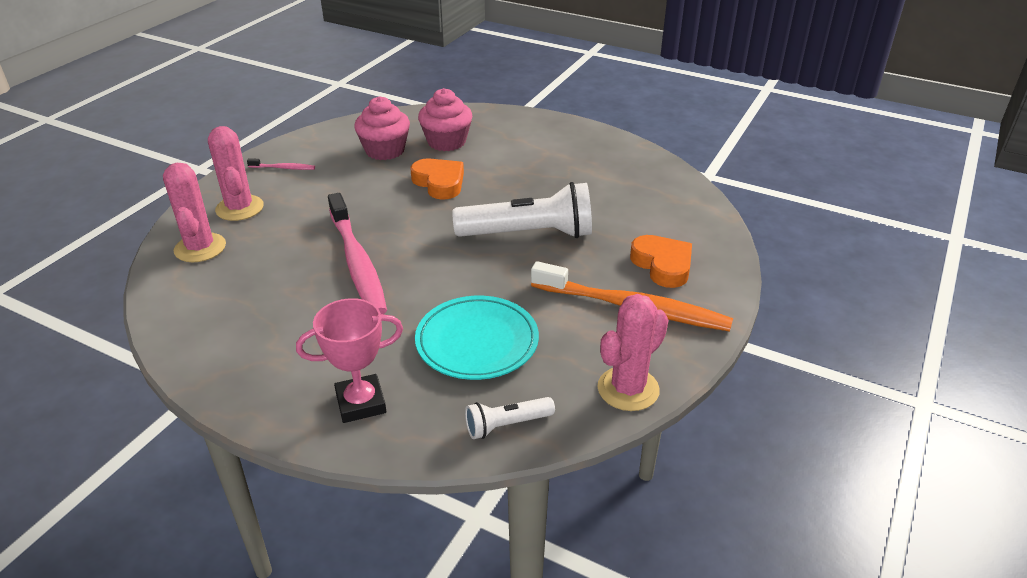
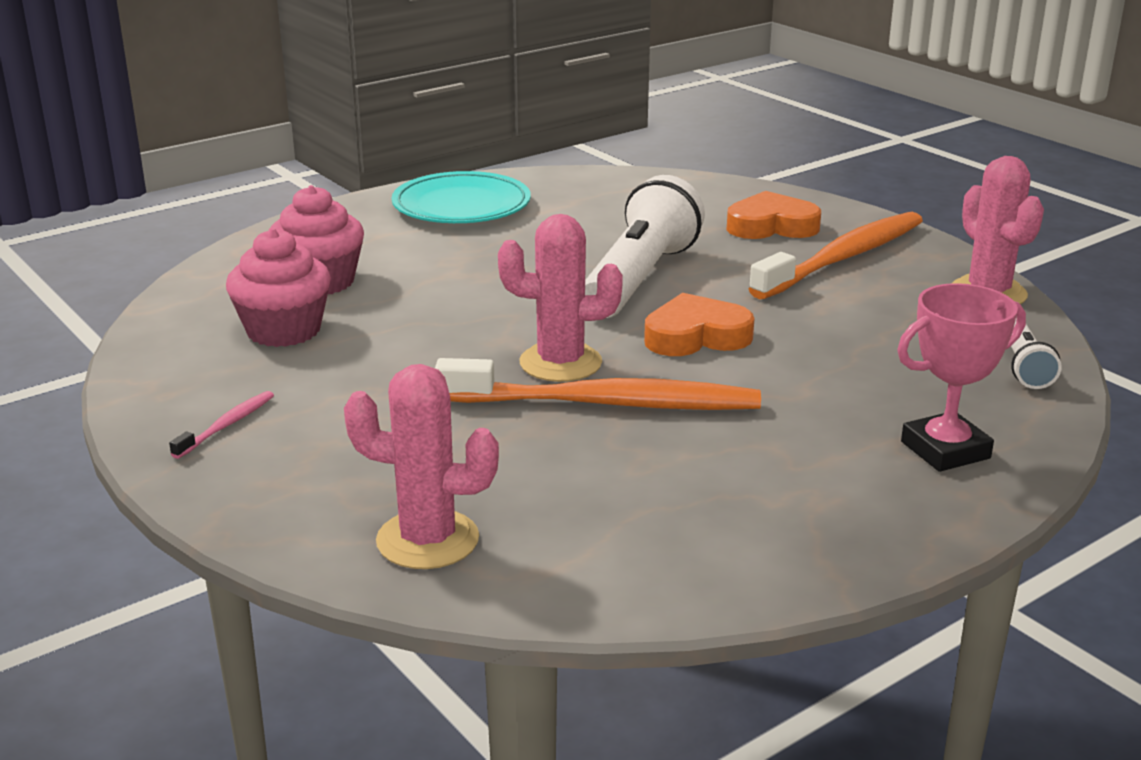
camera: 65 degrees left, 10 degrees down
(239, 208) = (326, 485): pink cactus -> pink cactus (560, 363)
(357, 262) = (606, 403): pink toothbrush -> orange toothbrush
(361, 403) = (945, 450): pink trophy -> pink trophy turned 60 degrees clockwise
(439, 183) = (439, 308): orange heart -> orange heart (696, 336)
(477, 342) = (857, 354): turquoise plate -> turquoise plate (461, 206)

